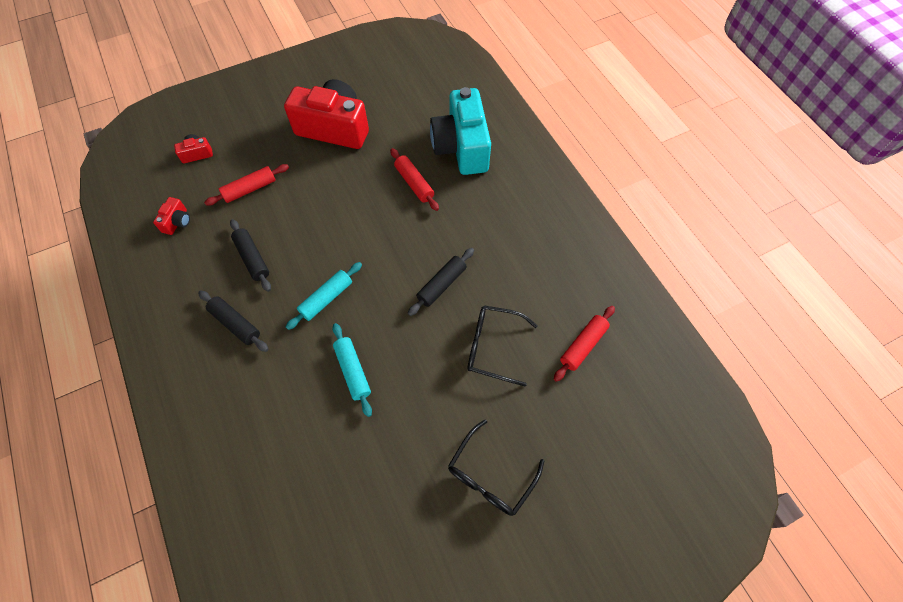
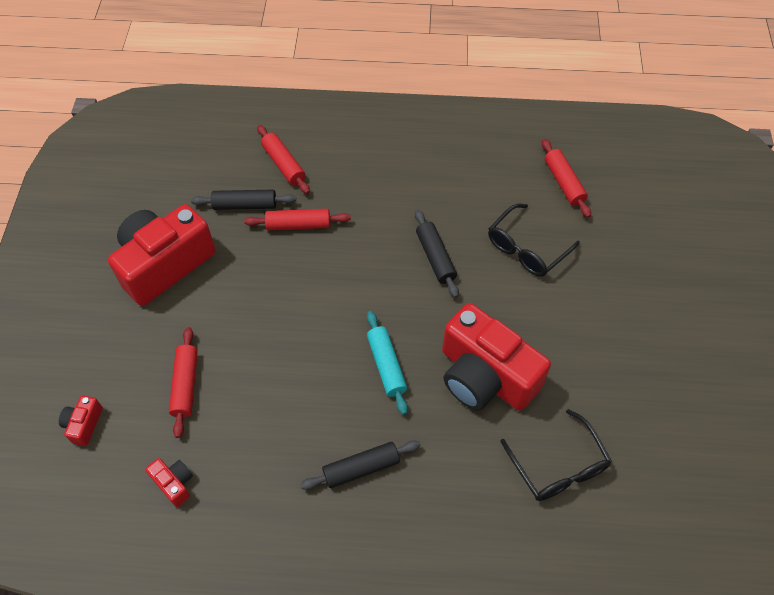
camera: 60 degrees left, 5 degrees down
(252, 258) = (286, 419): black rolling pin -> black rolling pin (245, 205)
(353, 371) = (485, 376): turquoise rolling pin -> red camera
(461, 147) = (284, 164): turquoise camera -> red rolling pin
(491, 475) = (647, 310): black glasses -> black glasses (558, 466)

